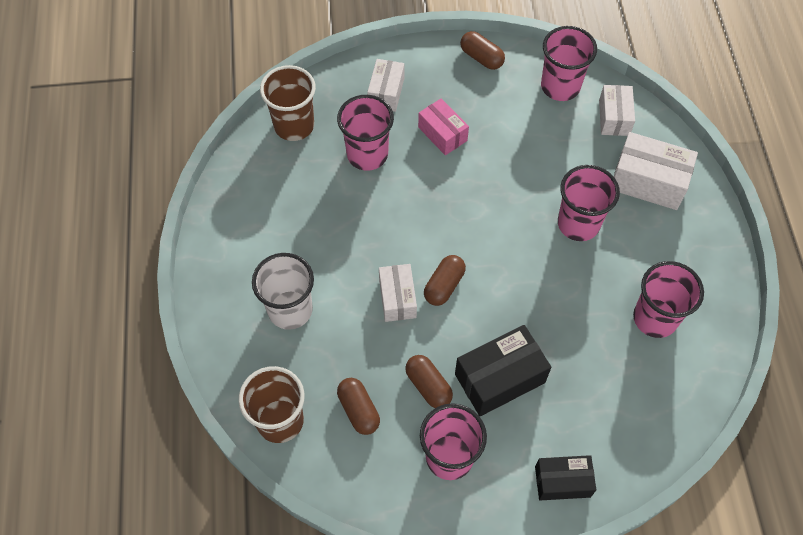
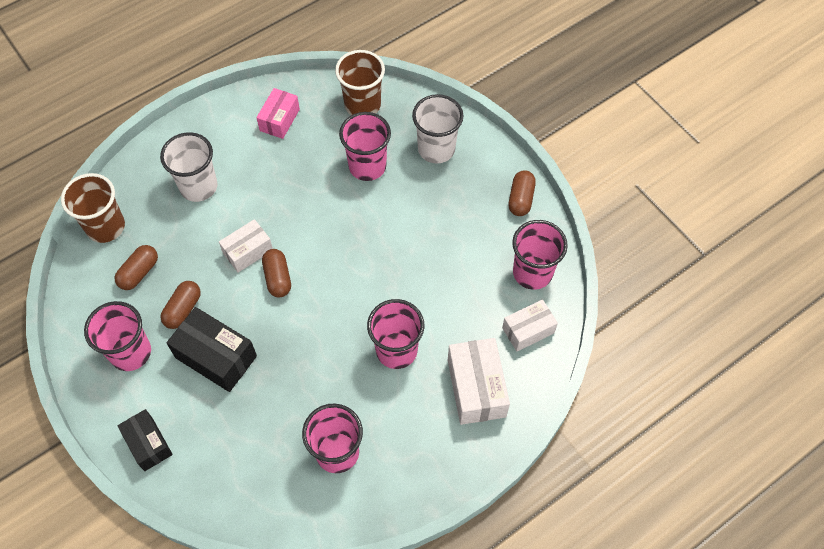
camera: 60 degrees right, 0 degrees up
(386, 92) = (436, 149): white box -> white cup
(442, 134) = (422, 208): pink box -> pink box (279, 120)
(444, 285) = (277, 278): brown capsule -> brown capsule turned 75 degrees clockwise

